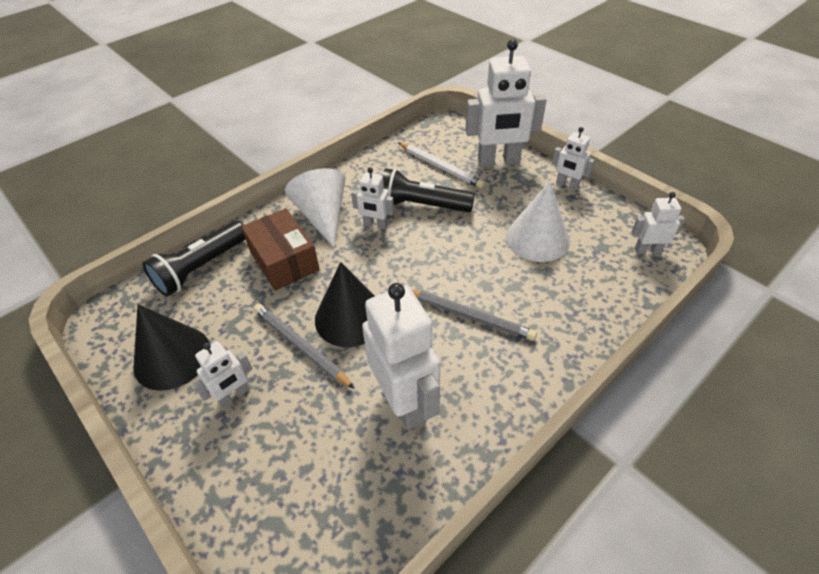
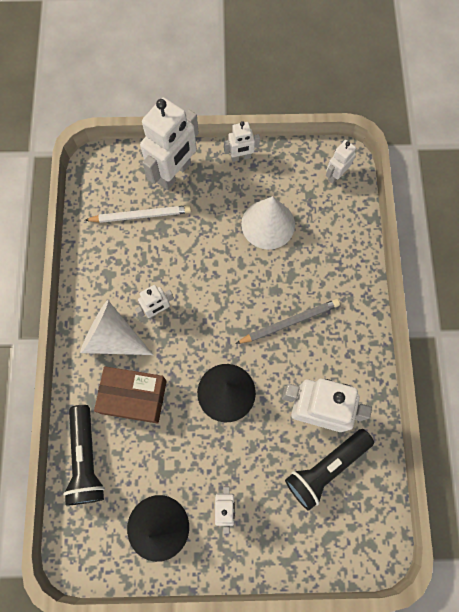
camera: 50 degrees left, 25 degrees up
(301, 346) = (222, 440): grey pencil -> none
(422, 205) = (169, 263): black flashlight -> black flashlight (326, 468)

